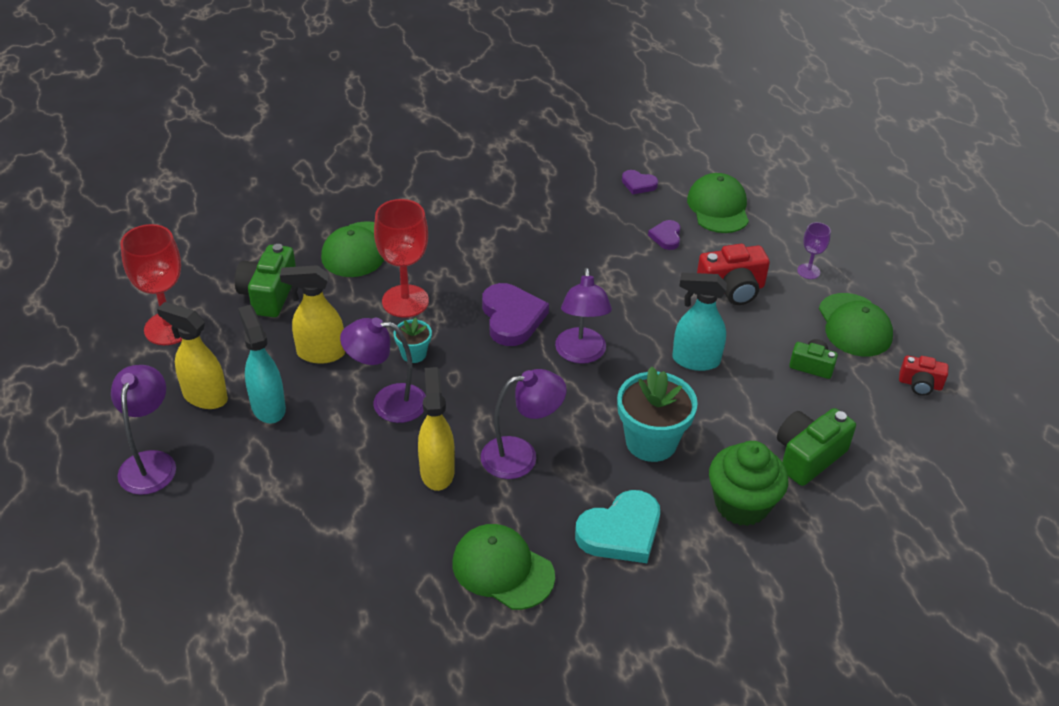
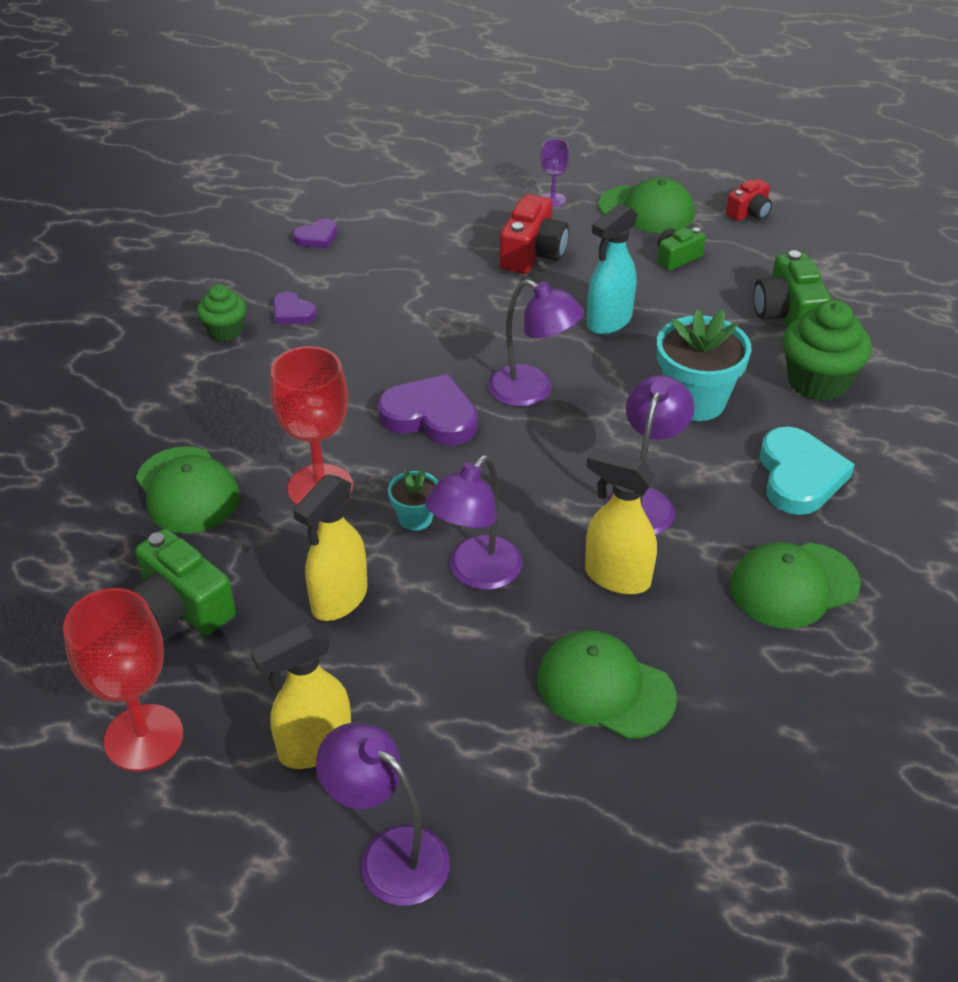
camera: 55 degrees left, 0 degrees up
(268, 407) = (389, 688): turquoise spray bottle -> none
(507, 194) = (225, 331): none -> green cupcake
(666, 237) = (416, 257): purple heart -> purple heart (292, 312)
(718, 207) = (408, 206): green cap -> green cap (605, 688)

